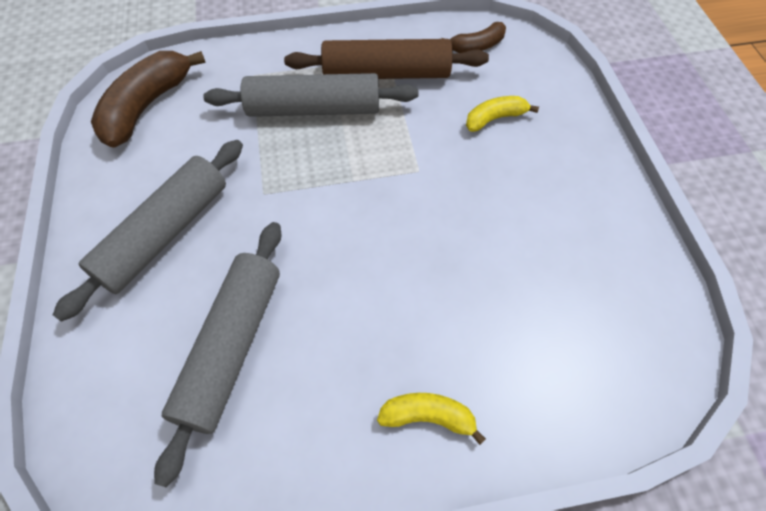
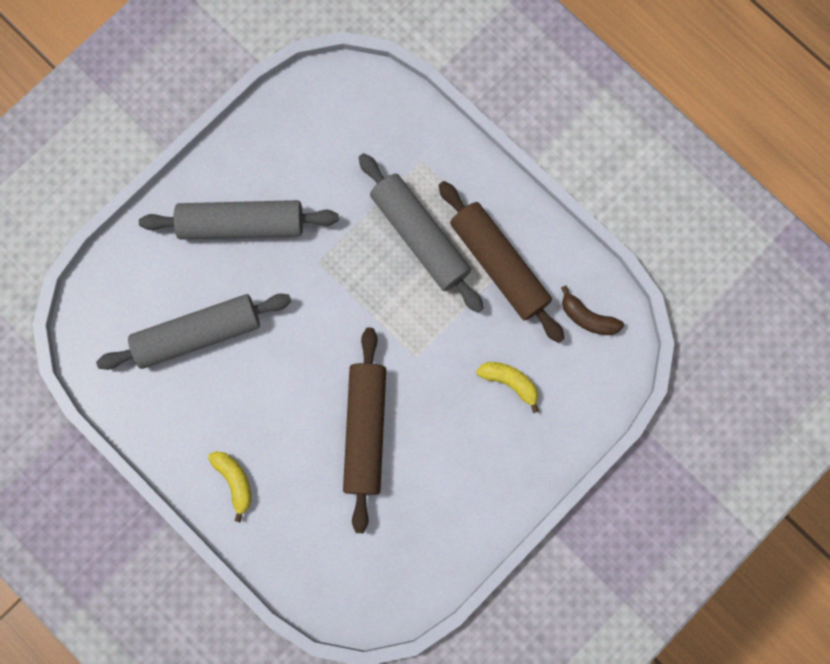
camera: 55 degrees right, 20 degrees up
(147, 106) = (333, 110): brown banana -> none
(461, 250) = (365, 430): none -> brown rolling pin

